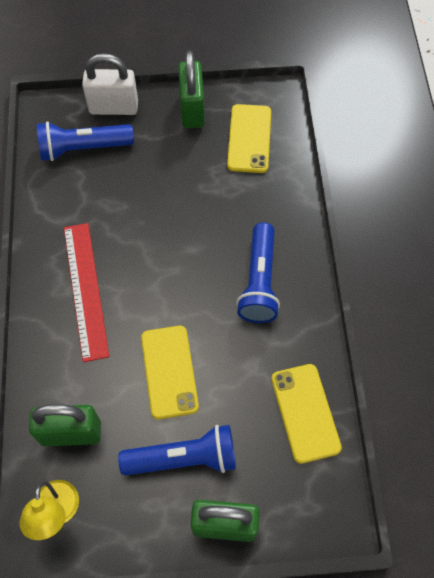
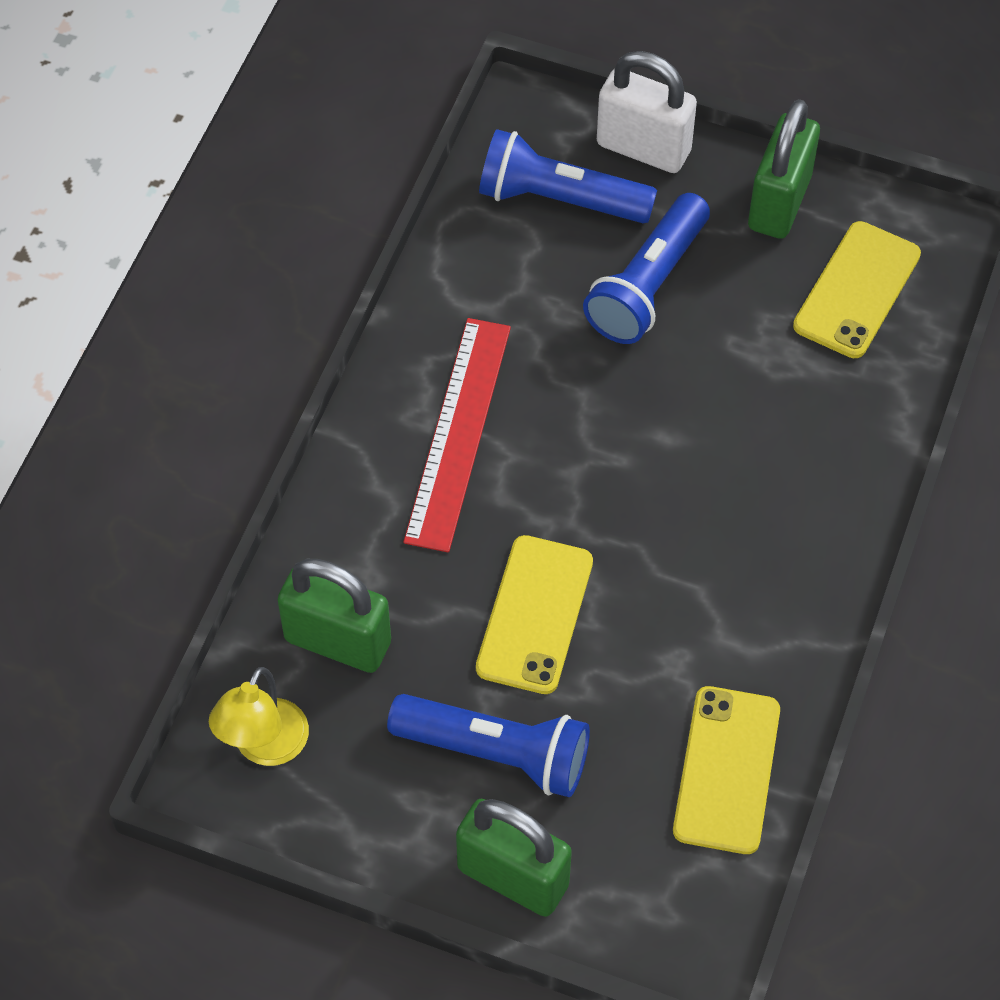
camera: 25 degrees right, 5 degrees down
(259, 281) = (753, 535): blue flashlight -> blue flashlight (648, 285)

